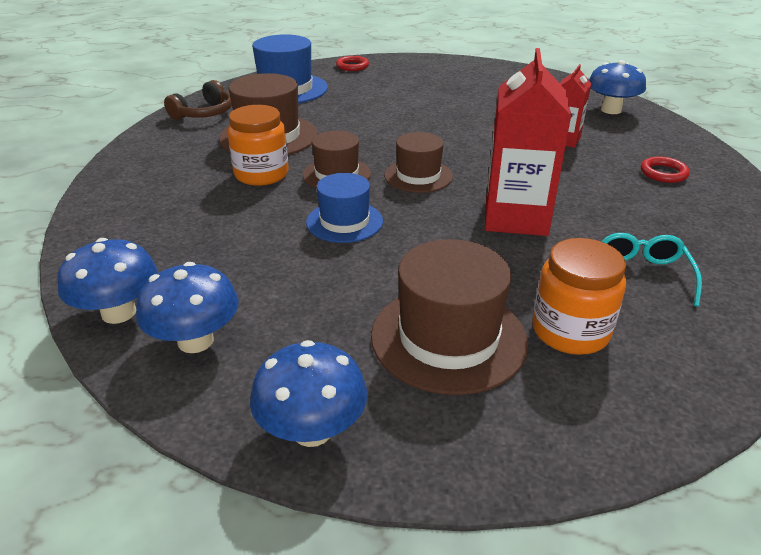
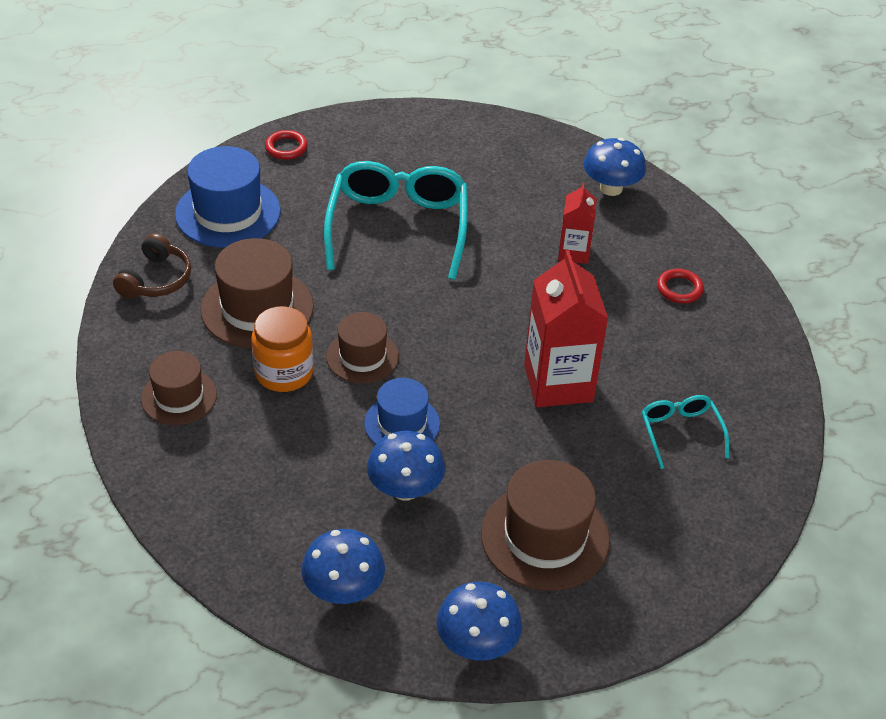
camera: 20 degrees left, 10 degrees up
(119, 312) = (258, 578): blue mushroom -> blue mushroom (405, 489)
(414, 110) = (398, 227): none -> turquoise glasses
(418, 176) = (446, 342): brown hat -> brown hat (179, 396)
(570, 331) = (636, 507): orange jar -> none

